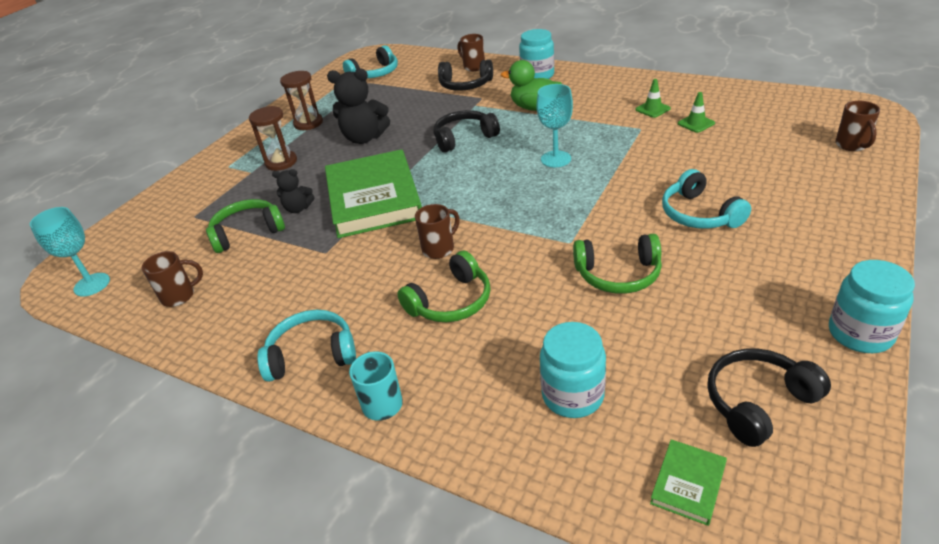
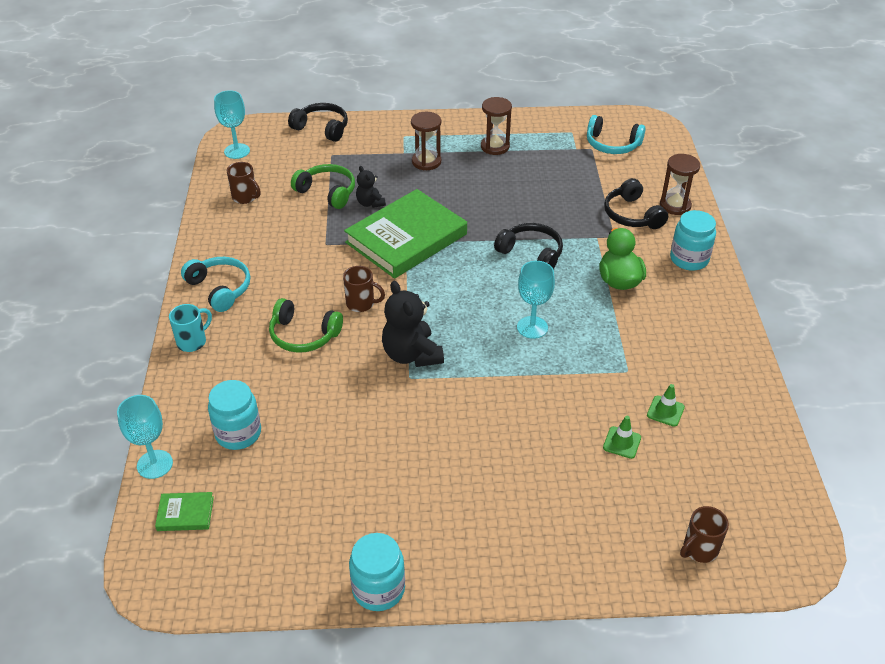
camera: 55 degrees right, 5 degrees up
(364, 138) = (492, 191): black teddy bear -> black teddy bear (411, 355)
(473, 67) = (675, 205): brown mug -> brown hourglass
(581, 498) = (155, 464): none -> turquoise goblet
(618, 274) = (382, 420): green headphones -> none
(652, 109) = (674, 369): green traffic cone -> green traffic cone (622, 442)
(699, 214) = (496, 451): turquoise headphones -> none
(758, 402) = (273, 537): black headphones -> black headphones (322, 128)

